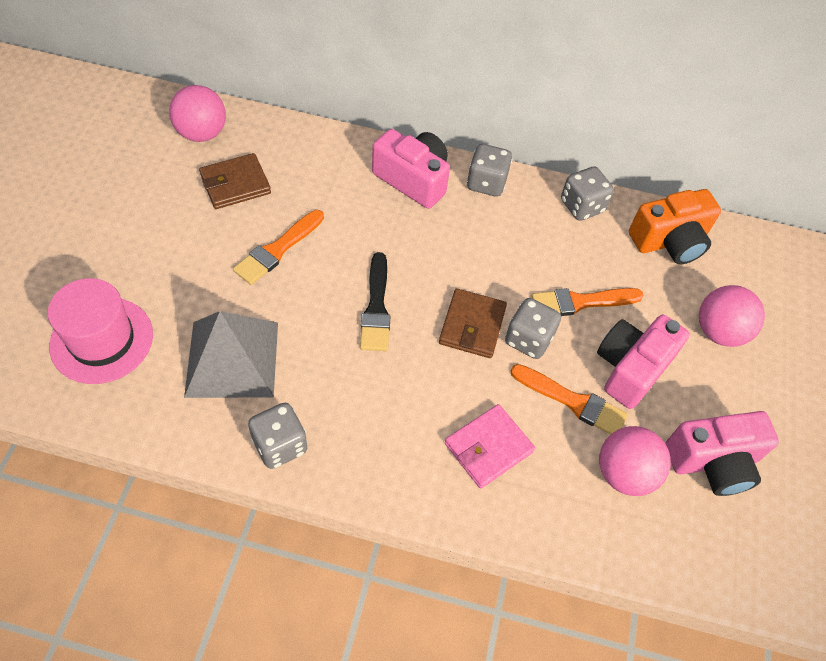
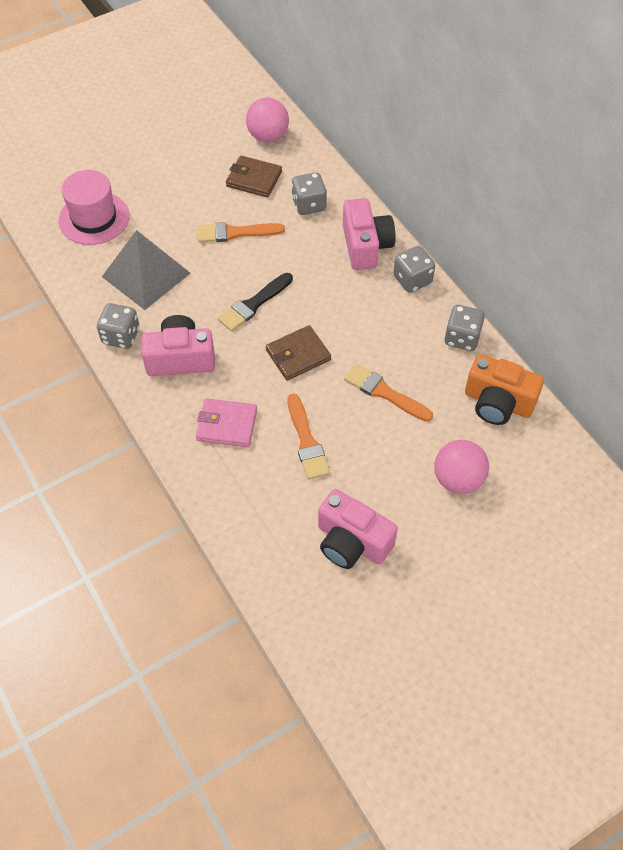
camera: 50 degrees right, 0 degrees up
(528, 339) = (323, 388): grey dice -> grey dice (309, 205)
(624, 473) = (288, 501): pink ball -> none
(631, 368) = (368, 453): pink camera -> pink camera (180, 358)

